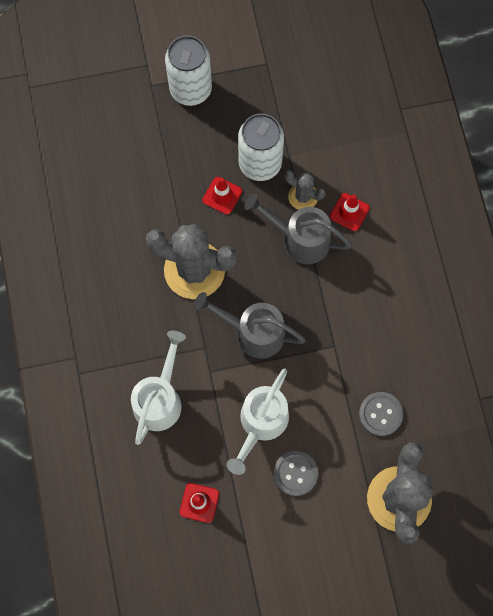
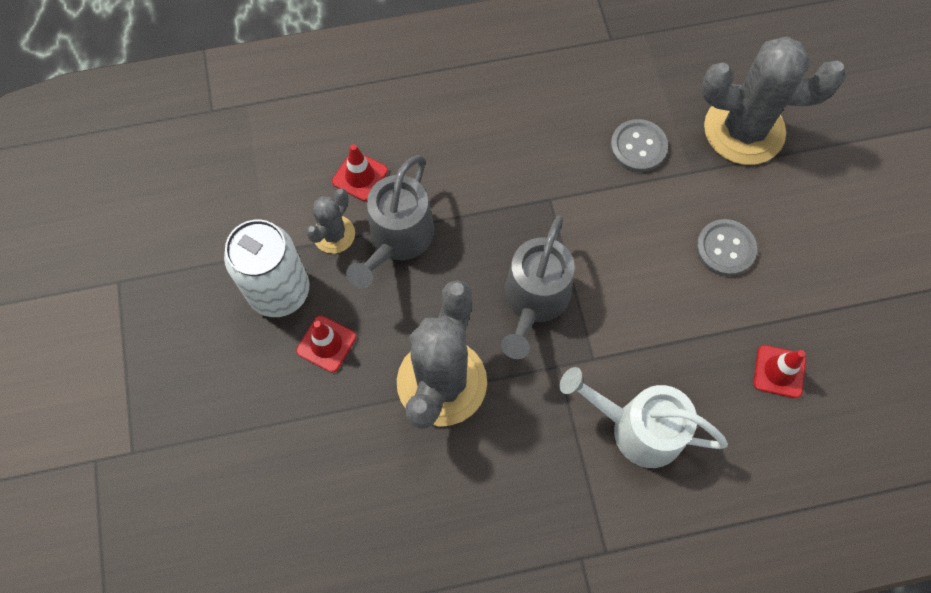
camera: 90 degrees left, 5 degrees down
(190, 90) = (147, 391): white can -> none
(260, 424) = (662, 291): white watering can -> none

